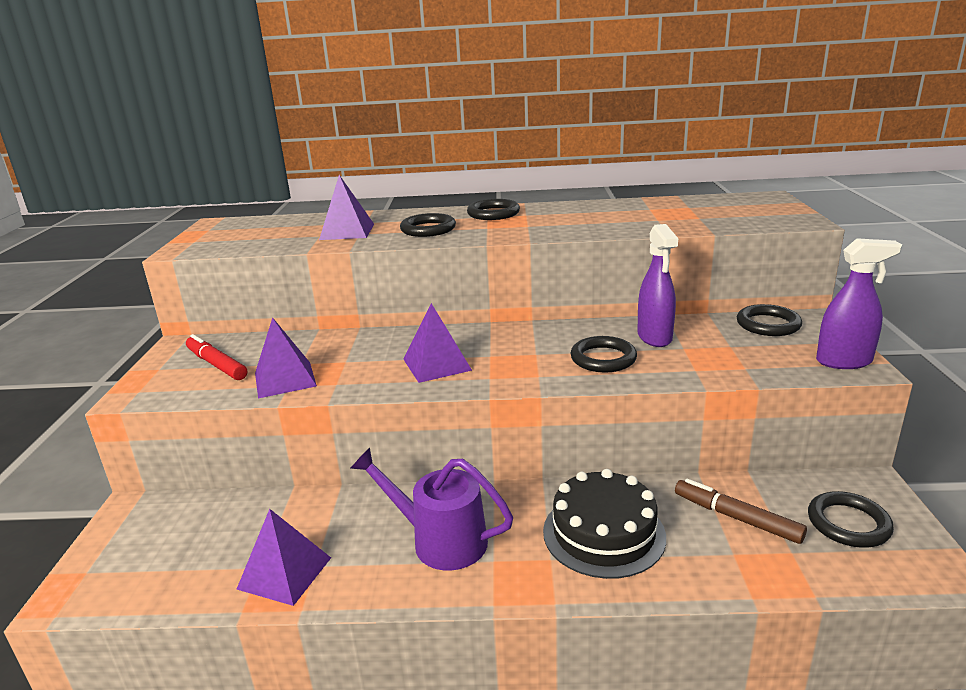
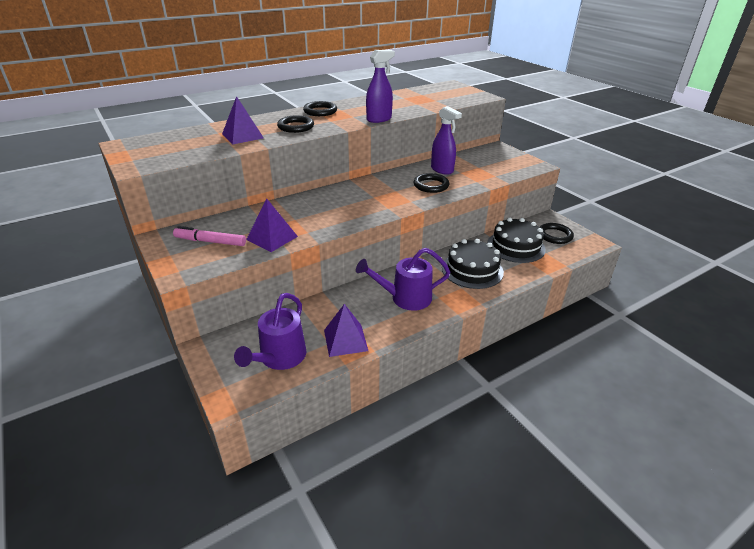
camera: 35 degrees left, 10 degrees up
(181, 562) = (279, 358): none -> purple watering can
(216, 364) = (210, 242): red marker -> pink marker
(437, 364) = (351, 208): purple pyramid -> none
(736, 518) = (516, 246): brown marker -> black cake
(768, 324) = (483, 153): black ring -> none
(844, 361) = (529, 164): purple spray bottle -> purple spray bottle (379, 119)

